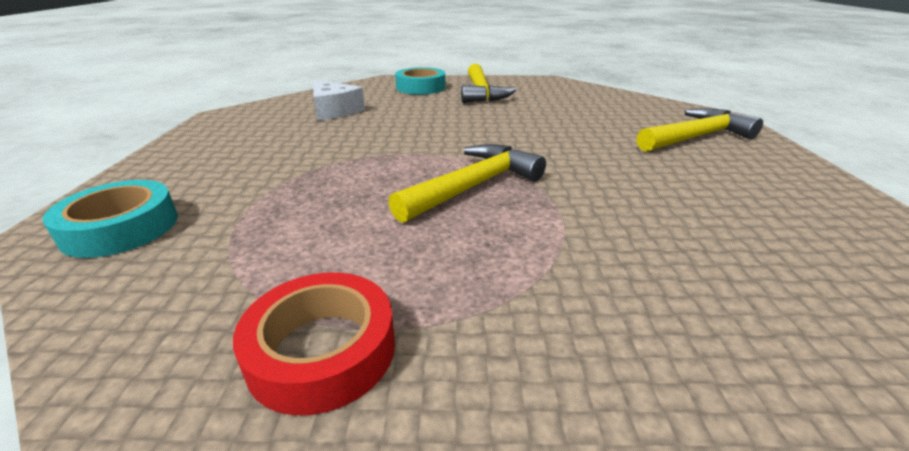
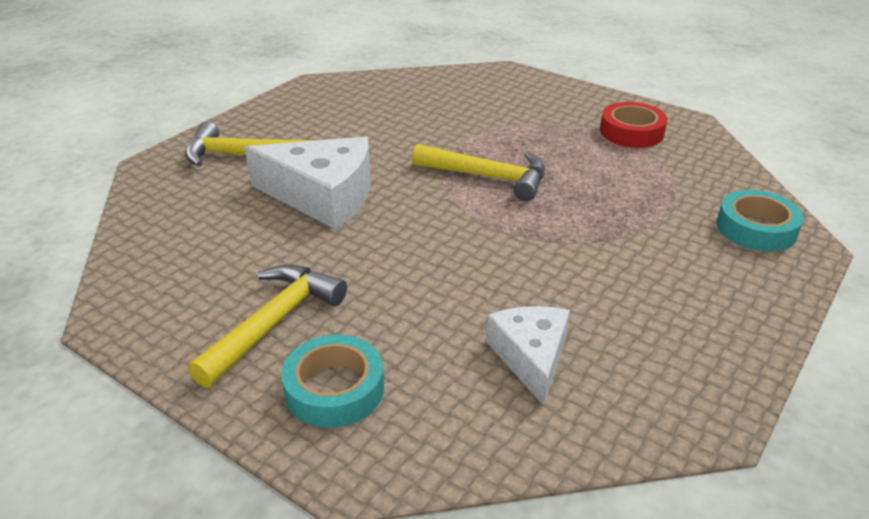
camera: 145 degrees left, 5 degrees up
(473, 186) = (488, 177): yellow hammer -> yellow hammer turned 150 degrees counterclockwise
(575, 134) = (323, 196): none -> white cheese

